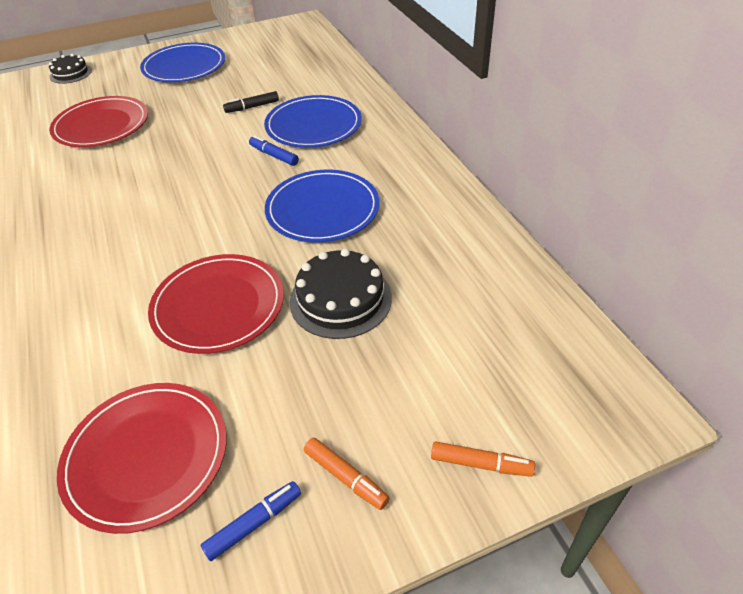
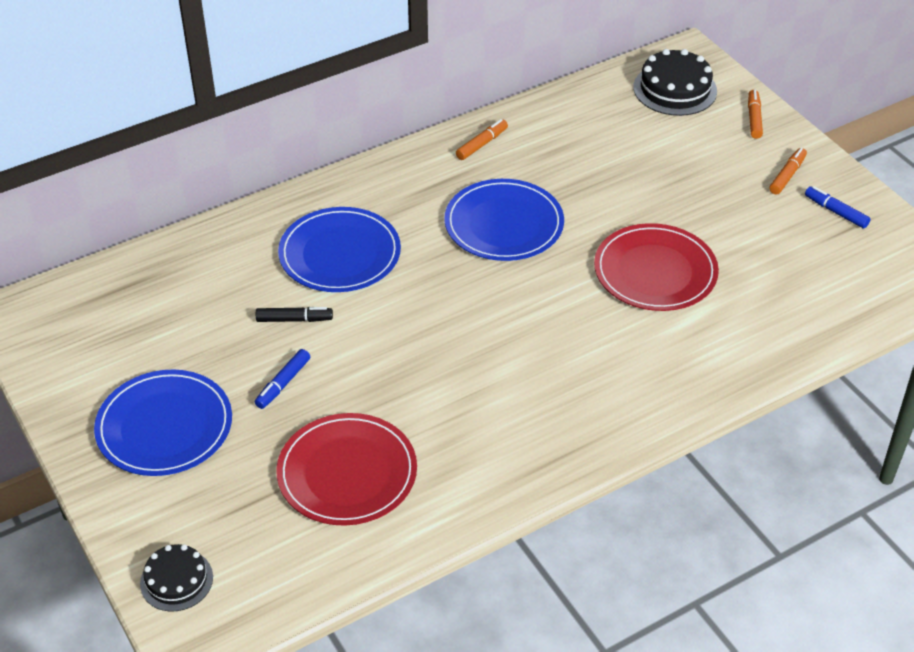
camera: 100 degrees left, 0 degrees up
(146, 456) = (812, 276): red plate -> none
(252, 107) = (294, 319): black marker -> black marker turned 60 degrees counterclockwise
(274, 155) = (409, 277): blue marker -> blue marker (283, 383)
(340, 299) = (626, 197): black cake -> black cake (675, 89)
(443, 204) = (482, 144): none -> orange marker

